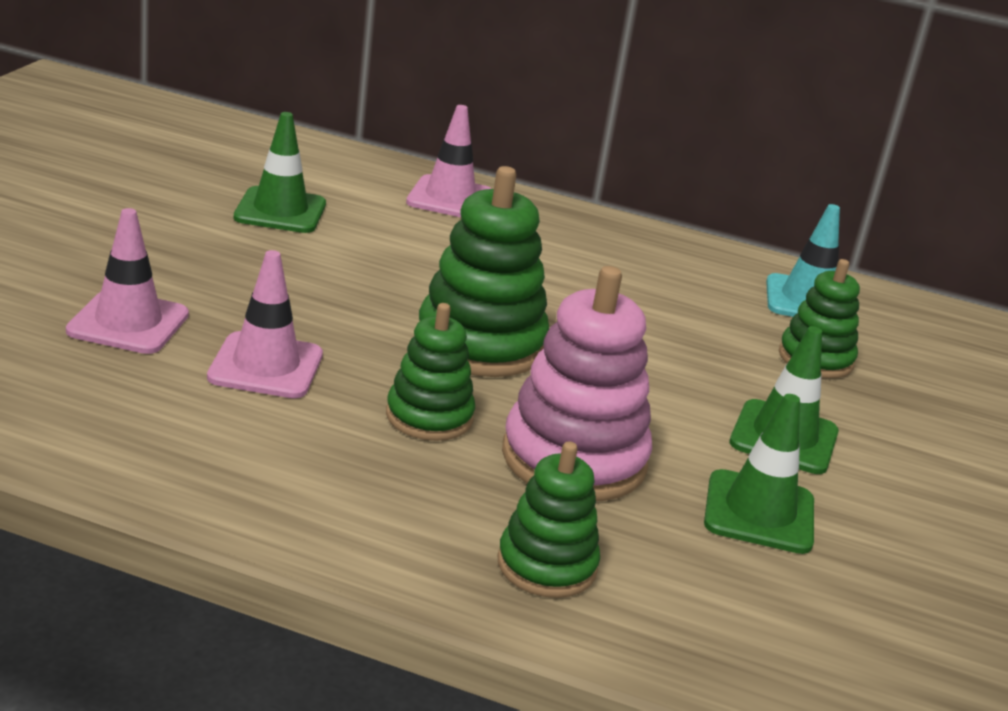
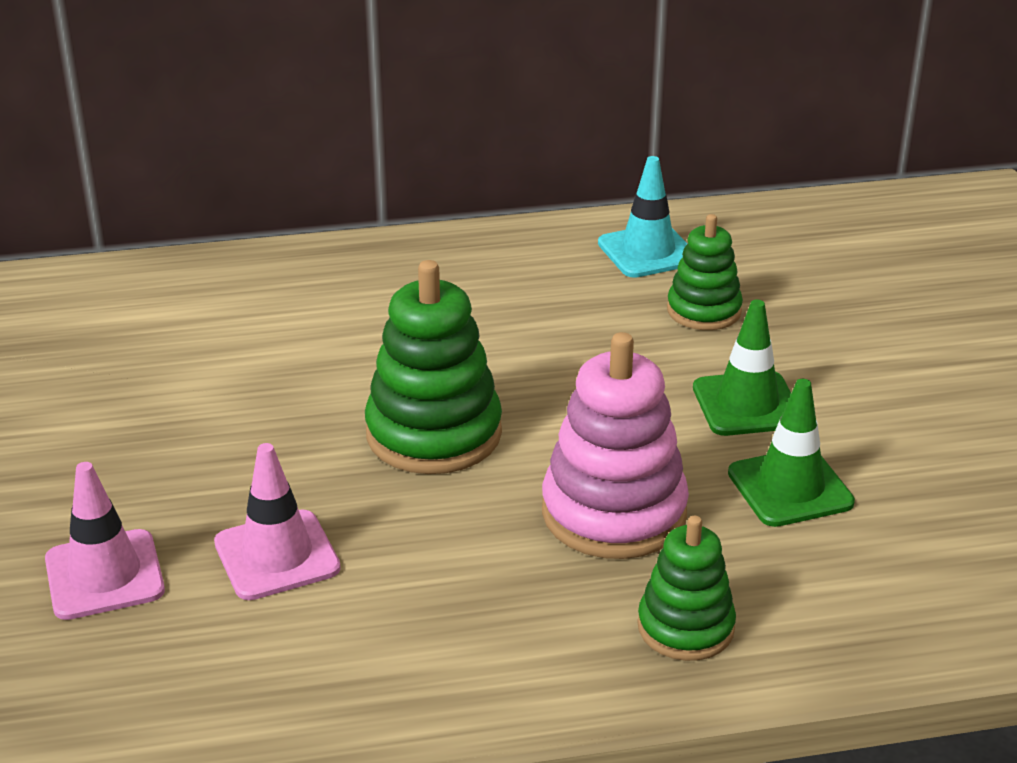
camera: 25 degrees left, 5 degrees up
(280, 211) = (114, 373): green traffic cone -> none
(429, 417) = (463, 533): green stacking toy -> none
(450, 198) = (255, 282): pink traffic cone -> none

